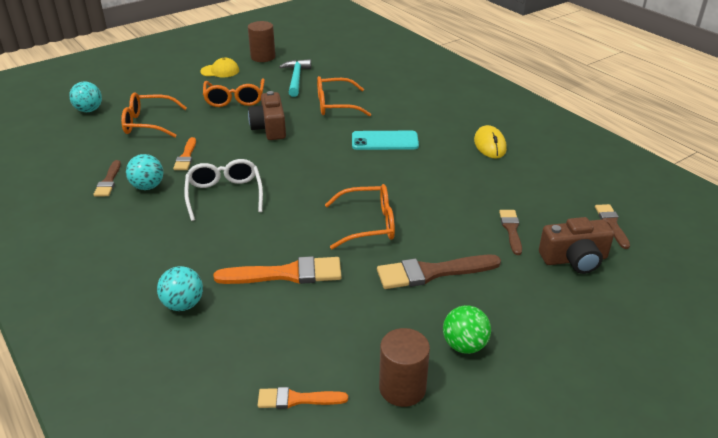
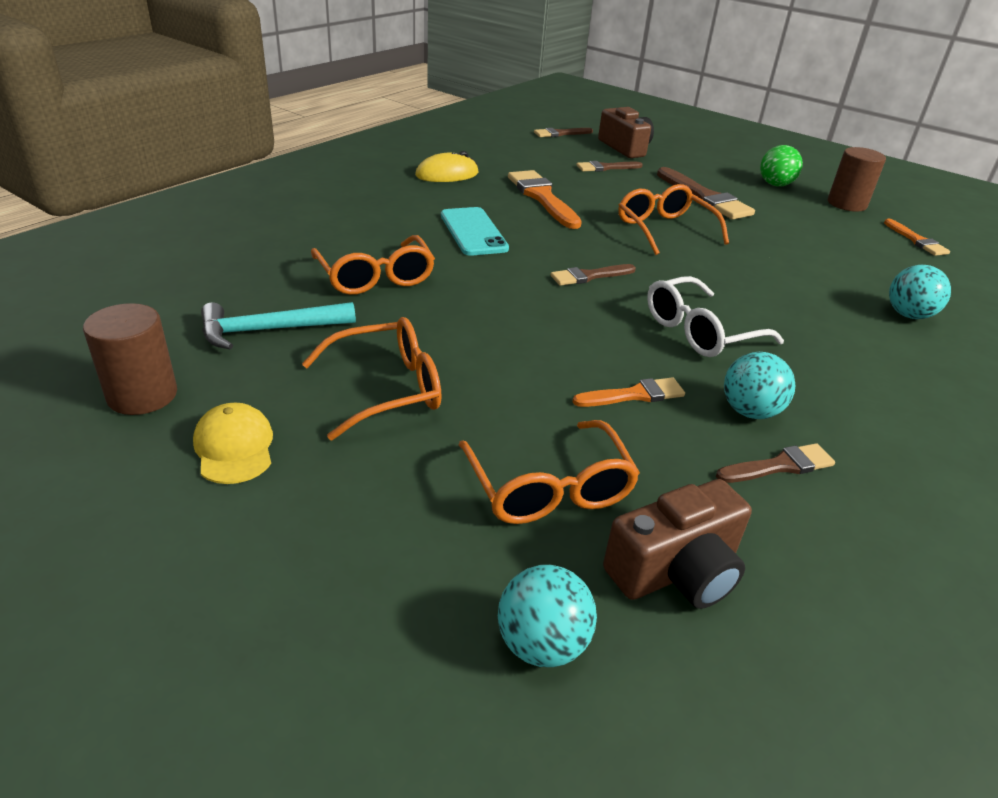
camera: 110 degrees left, 0 degrees up
(269, 128) = (485, 327): brown camera -> brown camera (676, 571)
(286, 274) = (791, 264): orange brush -> orange brush (542, 197)
(308, 171) = (589, 276): none -> brown brush

